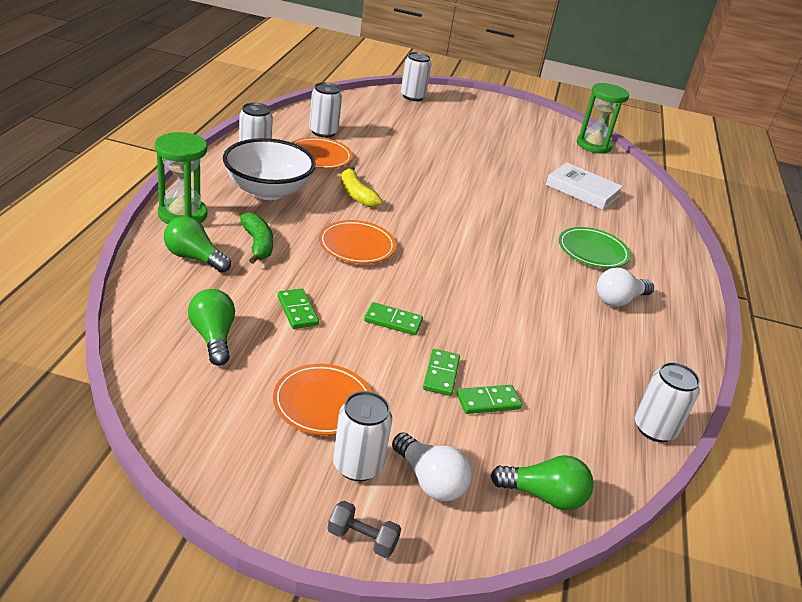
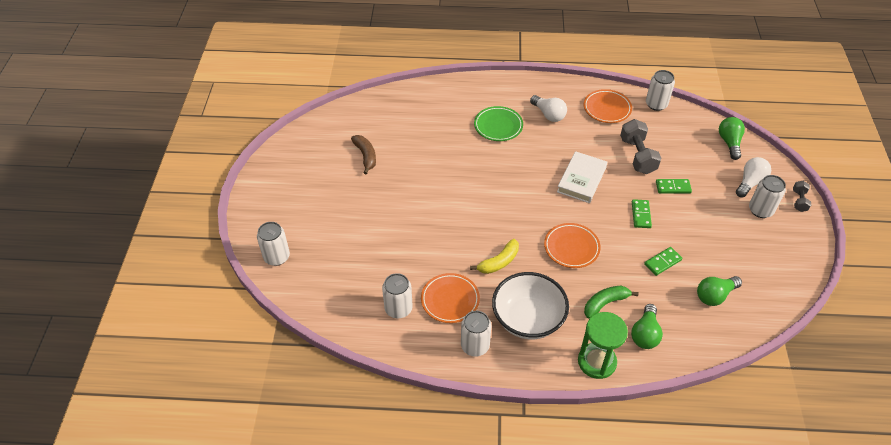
camera: 95 degrees left, 15 degrees up
(323, 403) = (730, 232): orange plate -> orange plate (607, 108)
(488, 402) = (681, 166): green domino -> none
(520, 360) = (637, 156): none -> grey dumbbell
(541, 158) = (366, 156): none -> brown banana
(582, 190) = (410, 131): white book -> white book (581, 180)
(593, 145) = (321, 125): green hourglass -> none

